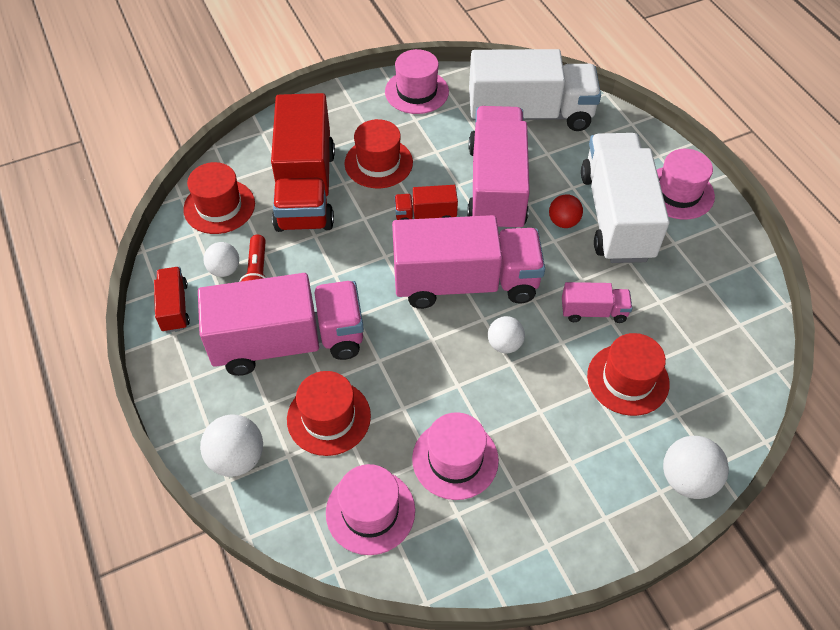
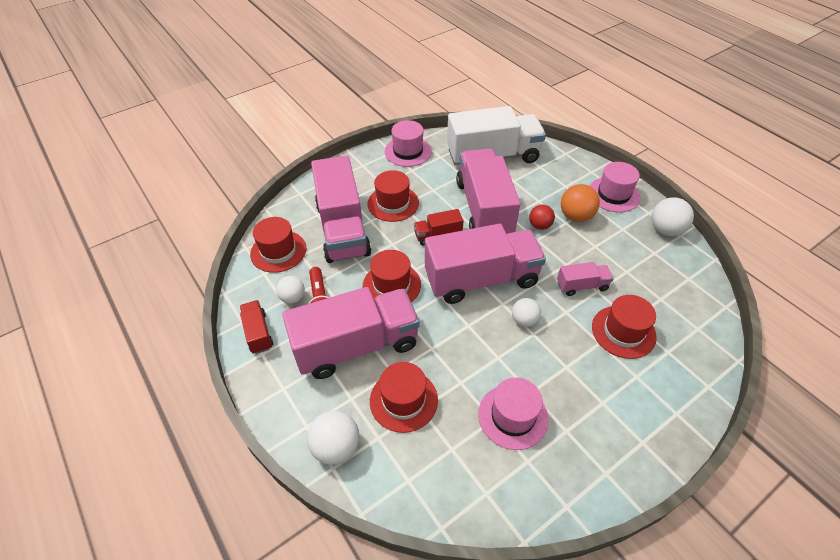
camera: 10 degrees left, 5 degrees down
(306, 189) = (343, 229): red truck -> pink truck
(349, 272) = (391, 285): none -> red hat
(370, 511) = (457, 472): pink hat -> none
(616, 216) = (575, 216): white truck -> orange ball
(687, 479) = (693, 400): white ball -> white ball (665, 230)

